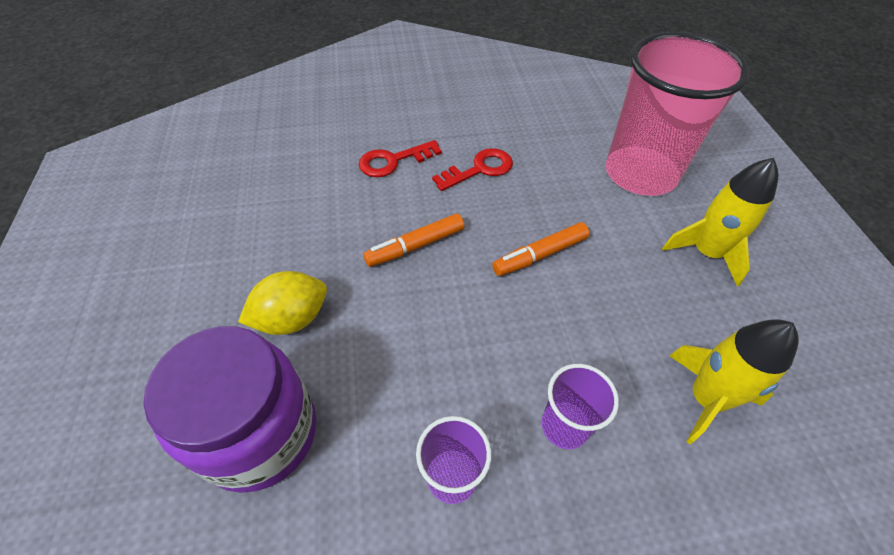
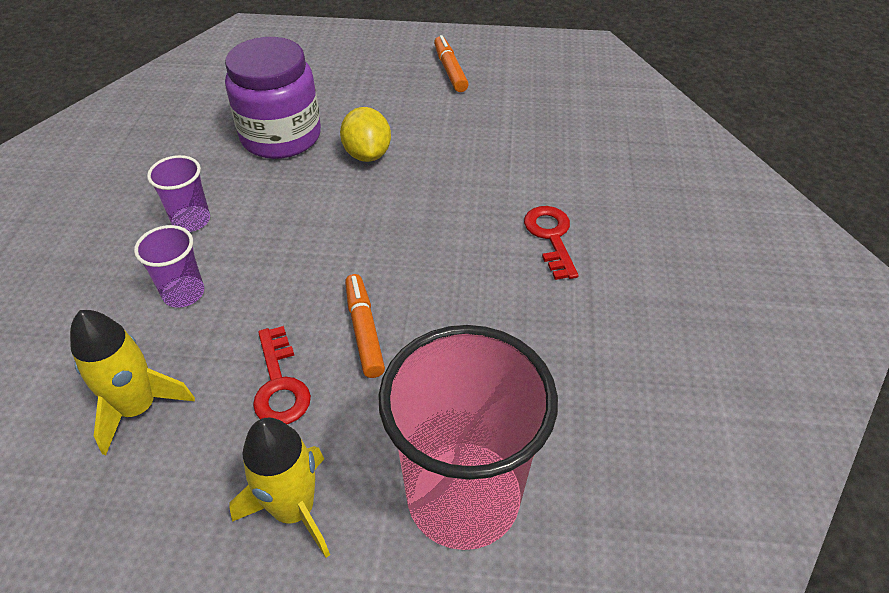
camera: 105 degrees right, 5 degrees down
(415, 246) = (416, 235): orange marker -> orange marker (450, 70)
(479, 169) = (518, 311): red key -> red key (280, 384)

